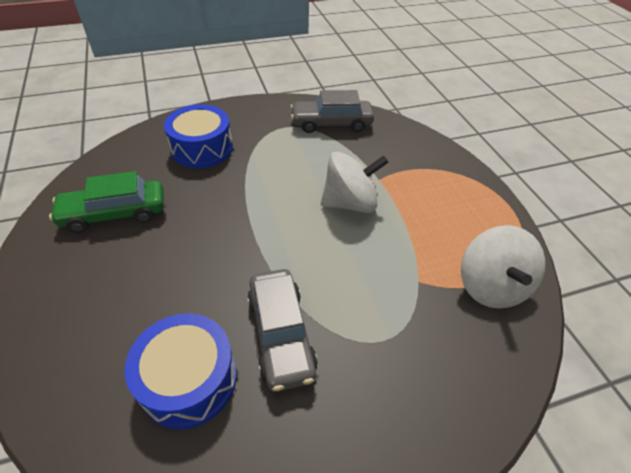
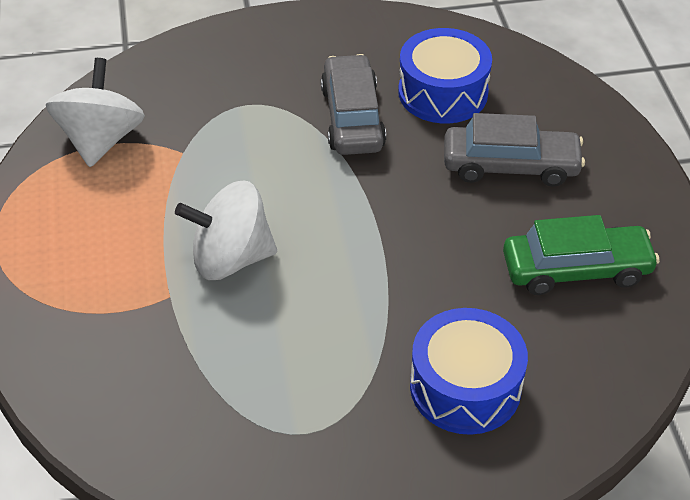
camera: 170 degrees left, 0 degrees up
(331, 123) = (210, 435): grey car -> grey car (510, 166)

